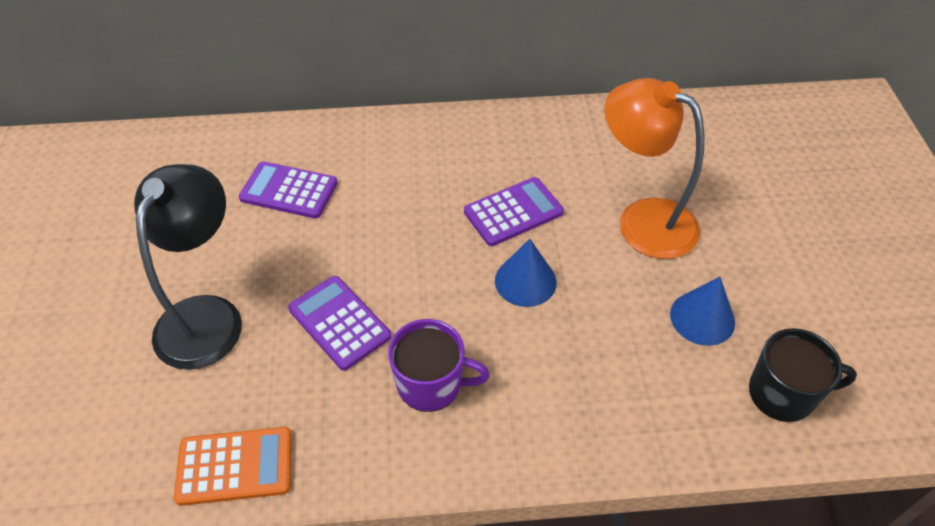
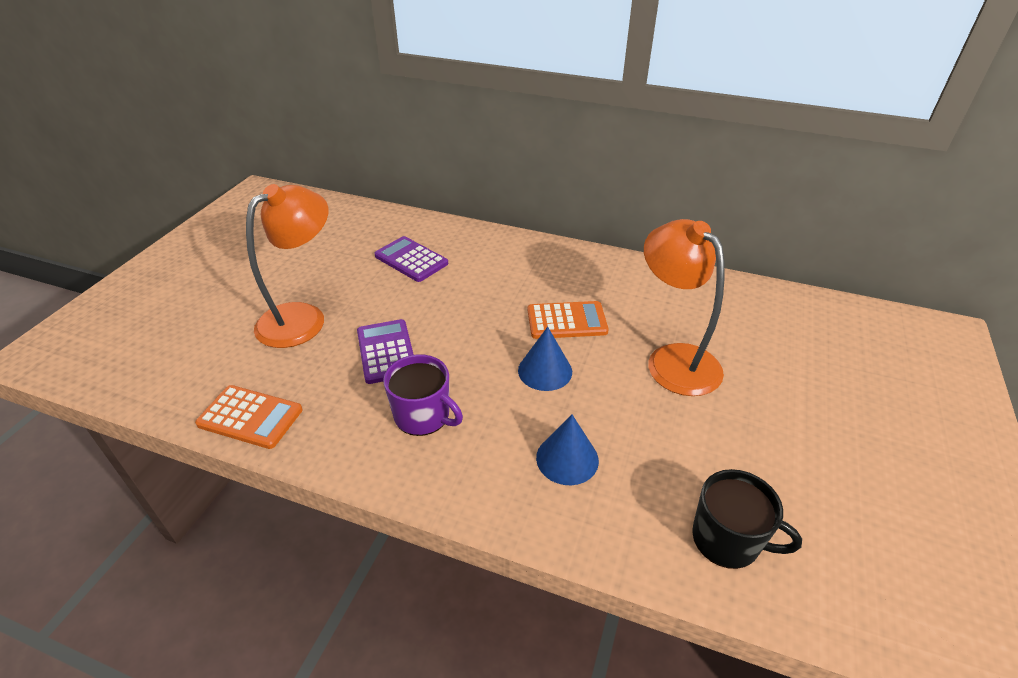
camera: 25 degrees right, 10 degrees down
(207, 316) = (303, 317): black lamp -> orange lamp
(513, 212) = (566, 321): purple calculator -> orange calculator
(702, 318) = (683, 450): blue cone -> blue cone (567, 458)

